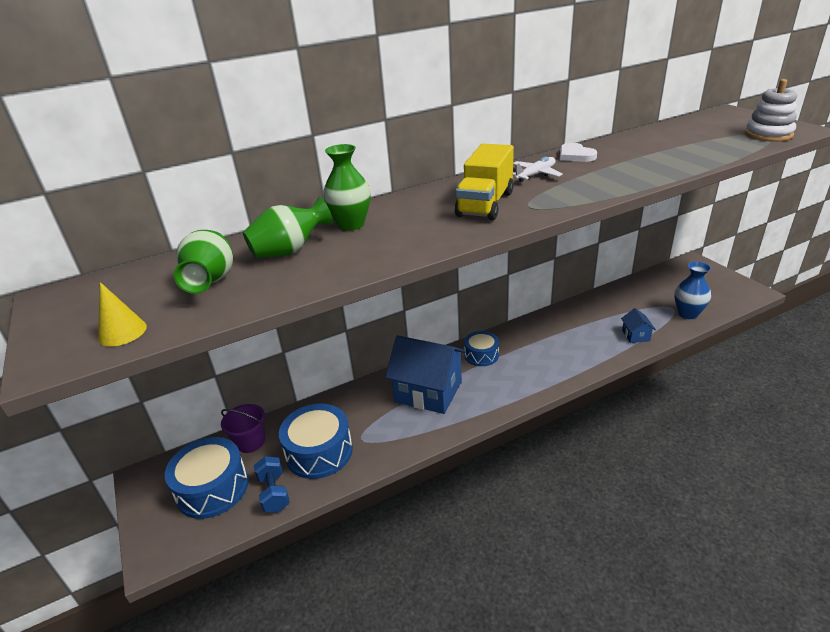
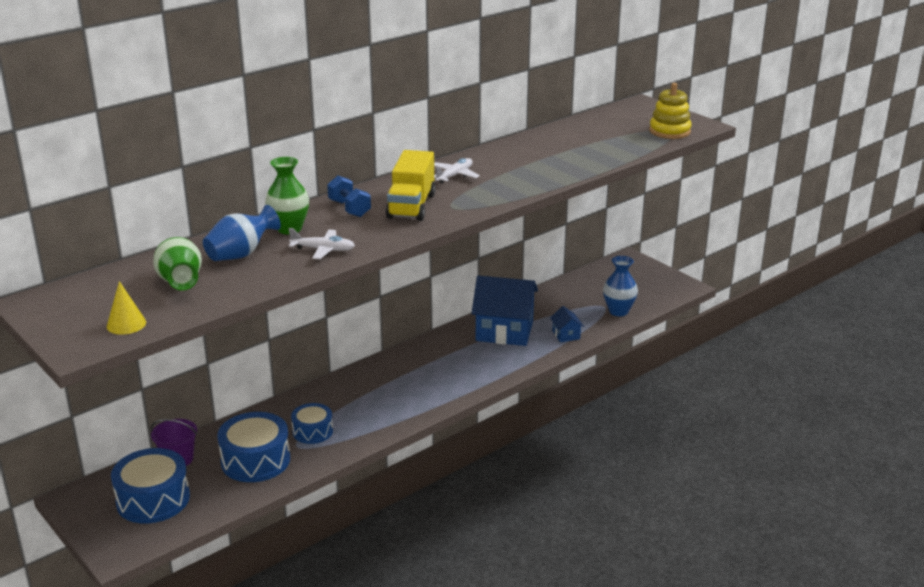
camera: 15 degrees left, 5 degrees down
(274, 493) = (220, 496): blue dumbbell -> blue dumbbell (349, 208)
(290, 251) = (241, 254): green vase -> blue vase
(378, 249) = (323, 250): none -> white plane
(428, 391) = (357, 400): blue house -> blue house (504, 331)
(481, 355) = (408, 363): blue drum -> blue drum (312, 431)
(575, 155) = (491, 154): white heart -> none
(768, 135) = (669, 131): white stacking toy -> yellow stacking toy

